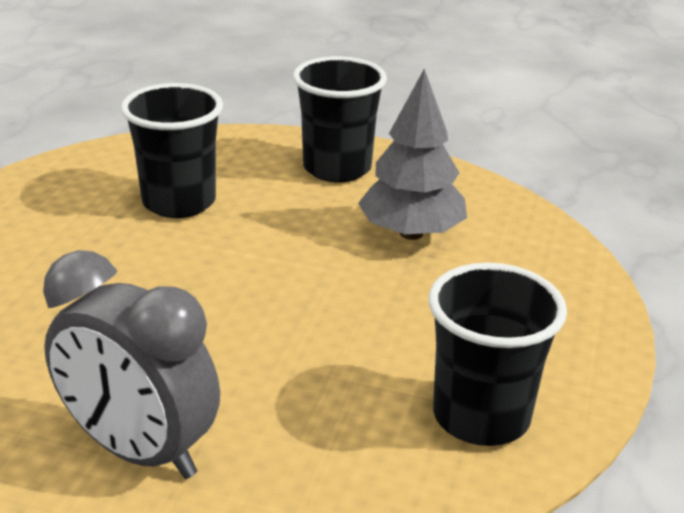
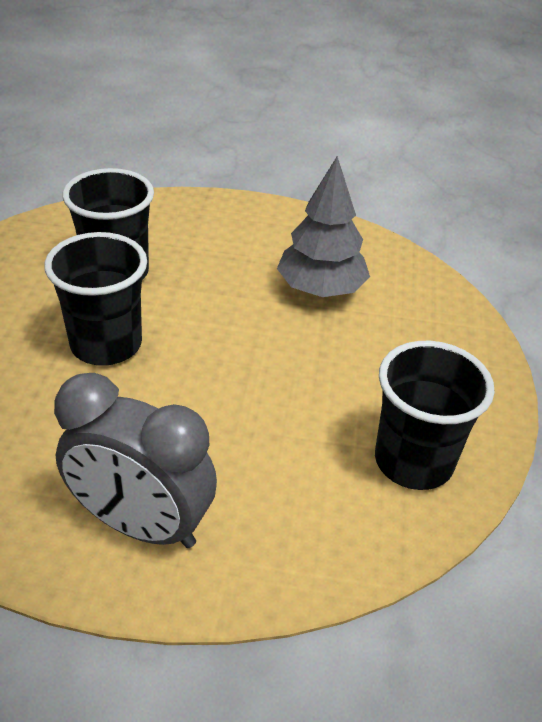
camera: 10 degrees left, 10 degrees up
(337, 168) = (245, 228): black cup -> black cup (106, 345)

